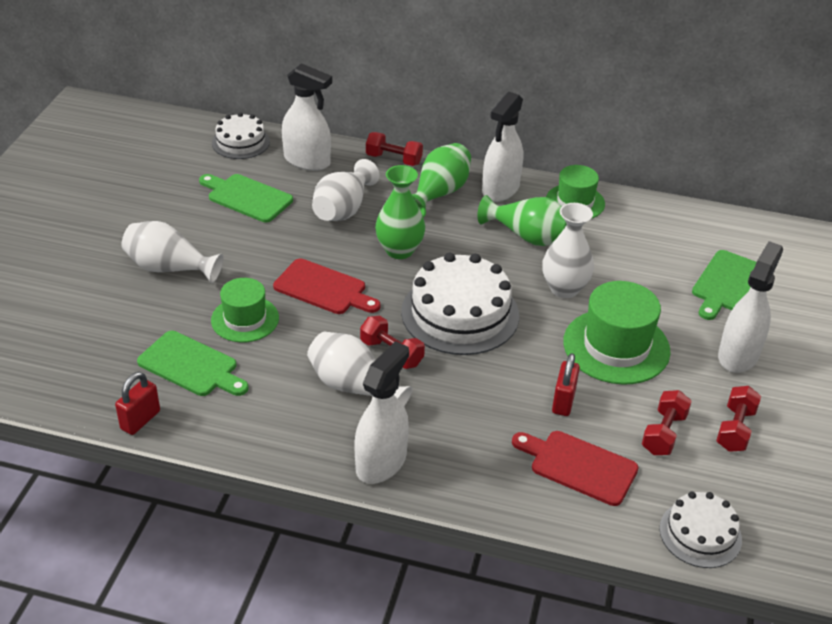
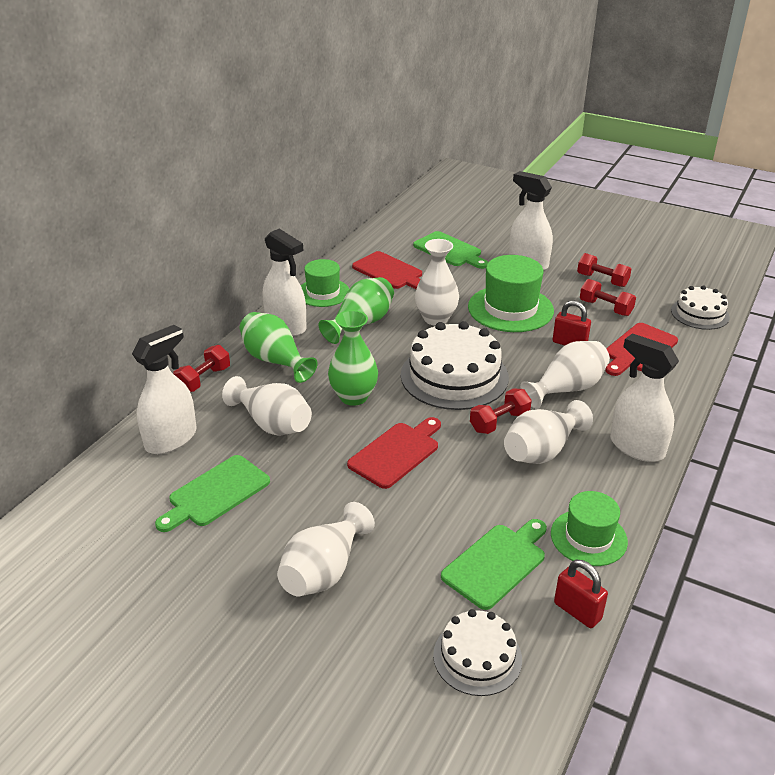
camera: 75 degrees left, 5 degrees down
(240, 142) = (100, 488): white cake -> white cake (477, 657)
(245, 319) = (430, 514): green hat -> green hat (588, 537)
(469, 402) = (567, 389): none -> white vase
(645, 242) = (389, 272): none -> red cutting board

